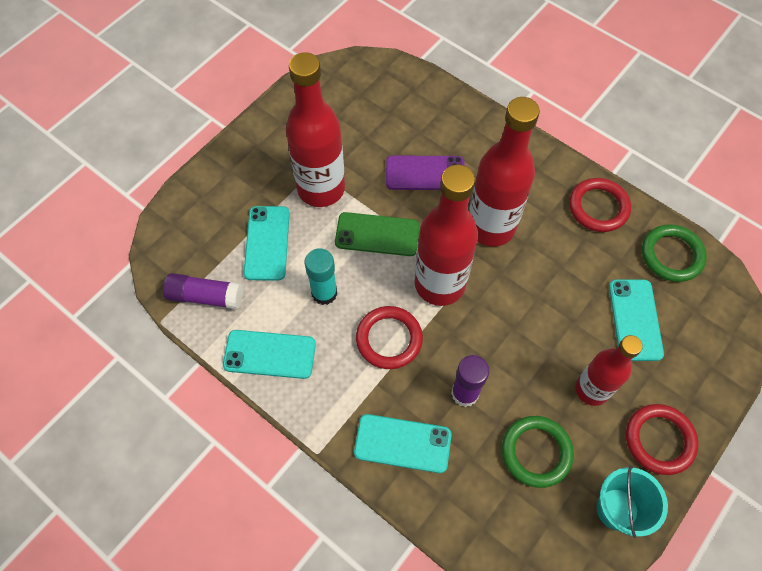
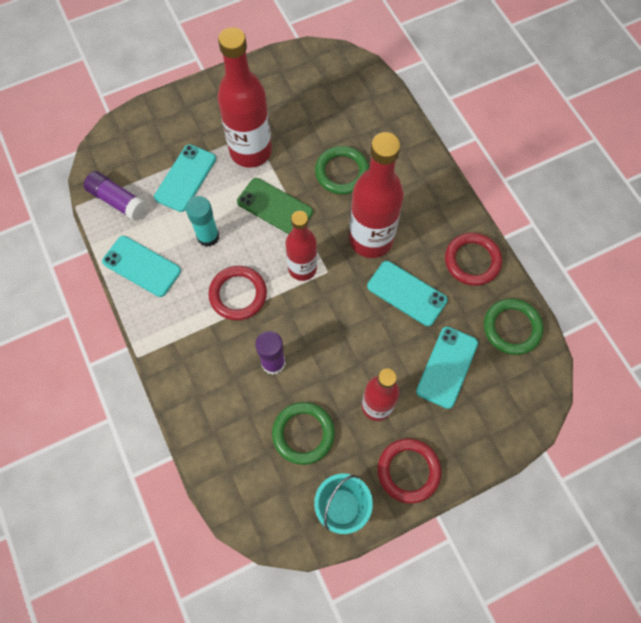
camera: 25 degrees right, 5 degrees up
(402, 443) = (204, 379): turquoise phone -> turquoise phone (406, 293)
(425, 173) = (341, 172): purple phone -> green ring
(440, 284) = (302, 268): red bottle -> red bottle, size x0.63

